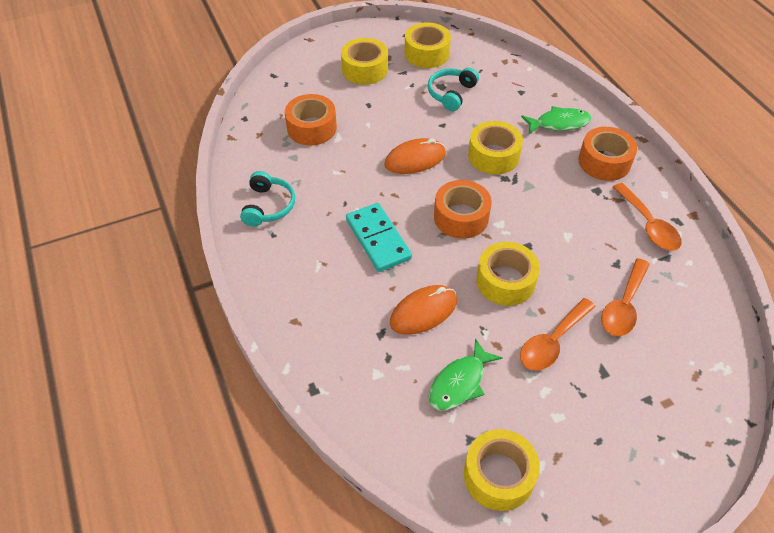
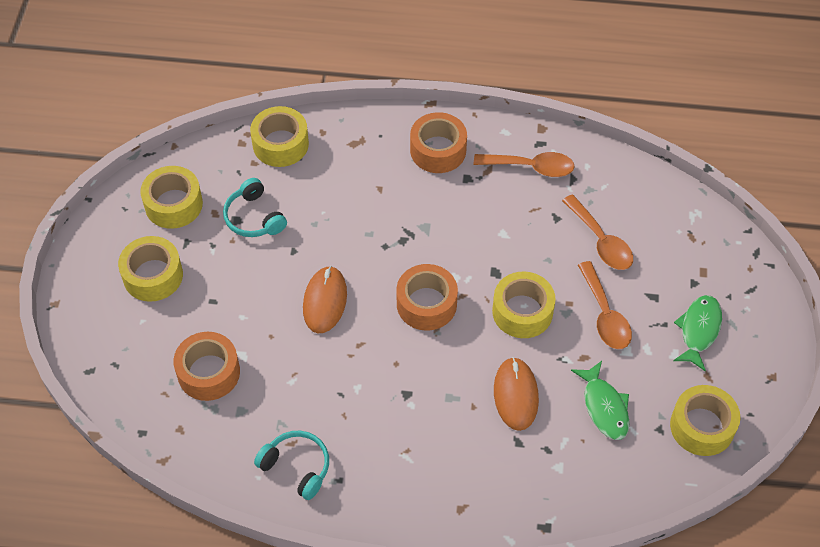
camera: 60 degrees left, 5 degrees up
(378, 239) = (407, 388): turquoise domino -> none
(493, 156) = (368, 232): yellow tape -> yellow tape (280, 144)
(559, 123) = (364, 153): green fish -> green fish (698, 330)

